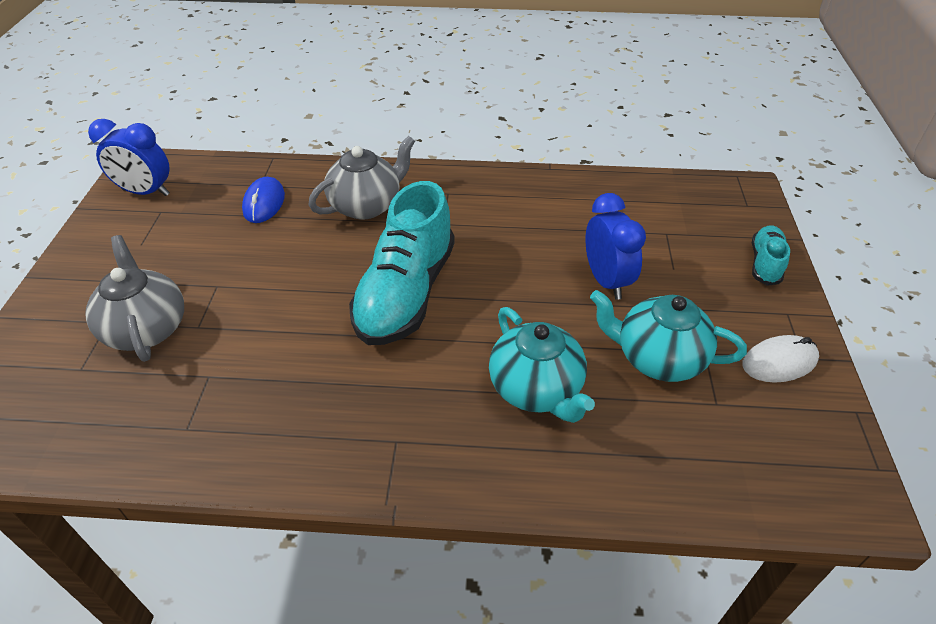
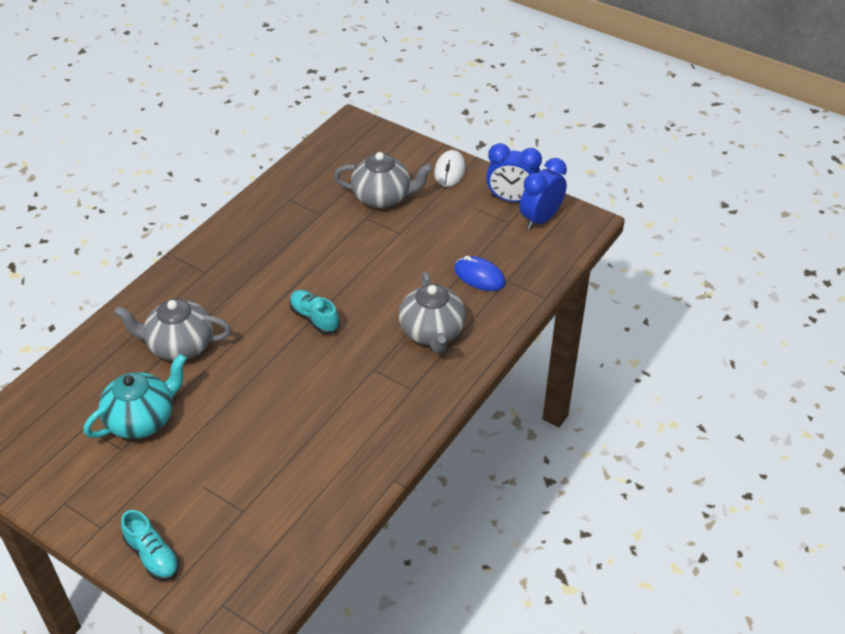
camera: 120 degrees right, 0 degrees up
(406, 293) = (314, 318): turquoise shoe -> turquoise shoe, size x0.49
(536, 389) = (179, 346): turquoise teapot -> grey teapot
(606, 281) = (229, 435): blue clock -> blue clock (511, 199)
(779, 362) = (75, 485): white mouse -> white mouse (449, 171)

